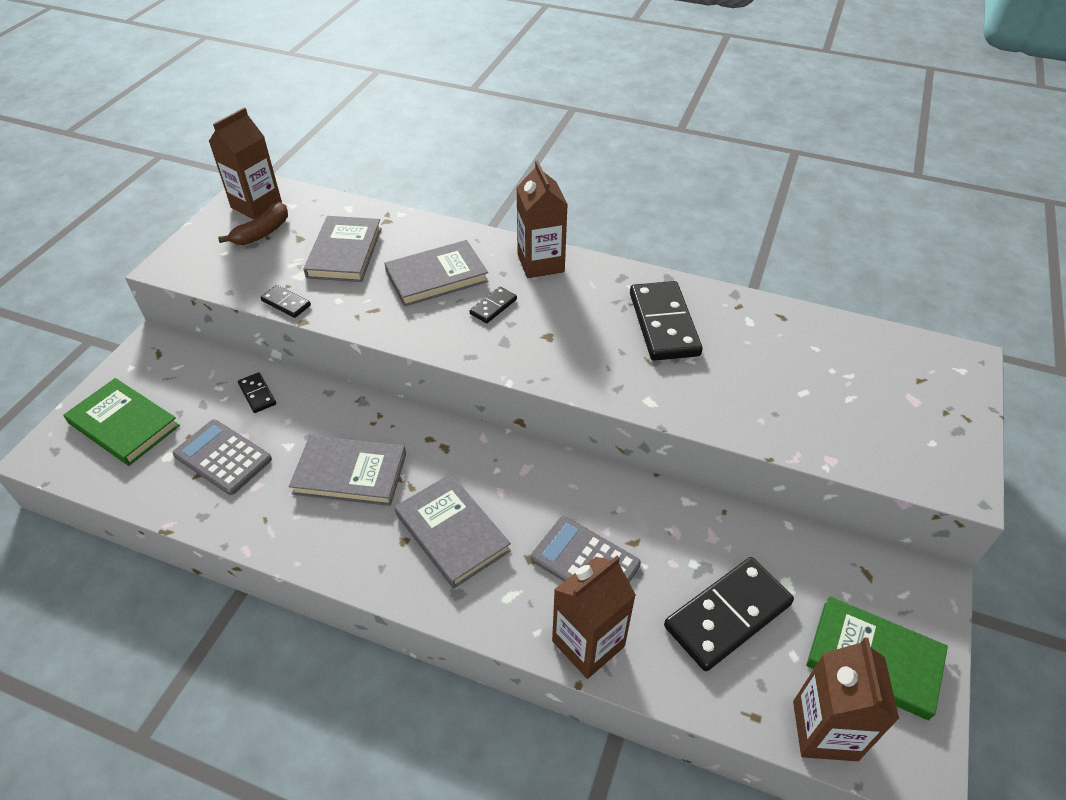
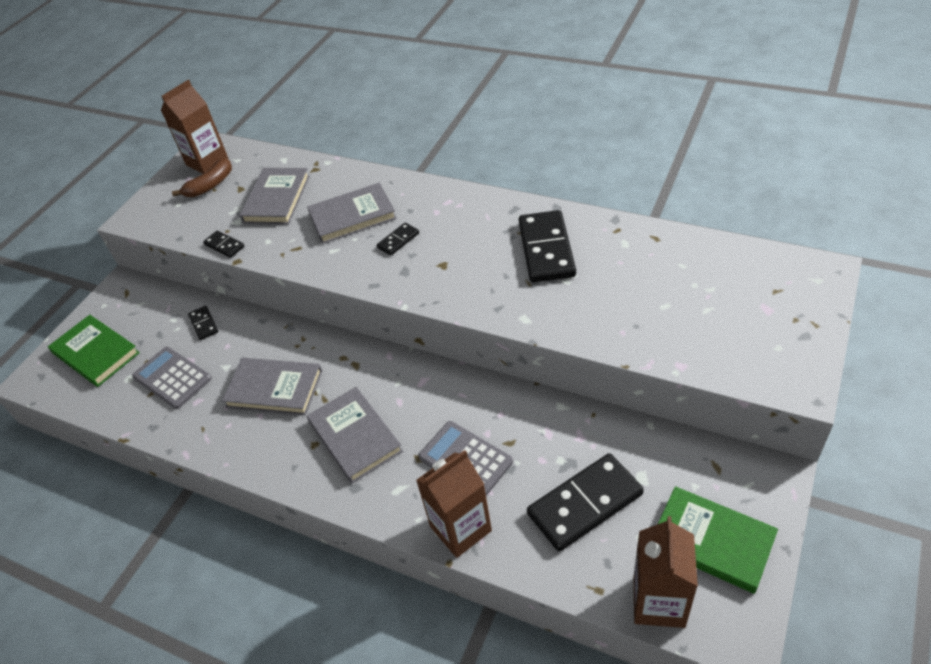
camera: 10 degrees right, 0 degrees up
(540, 263) = (444, 200): brown carton -> none

